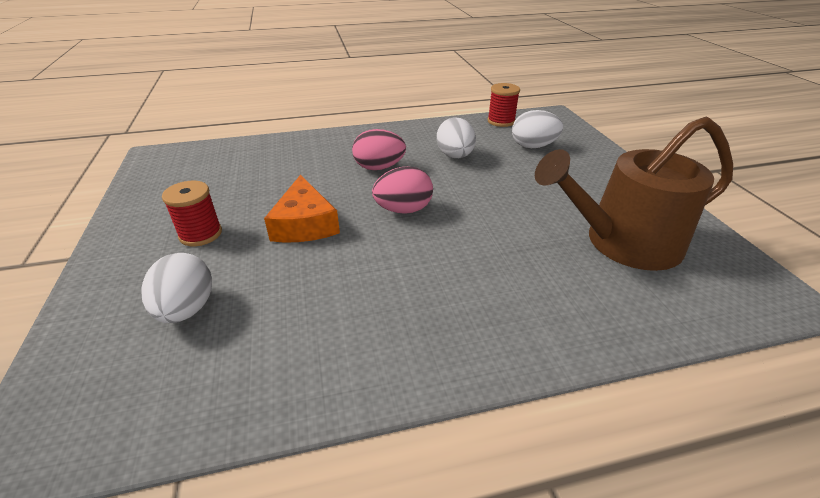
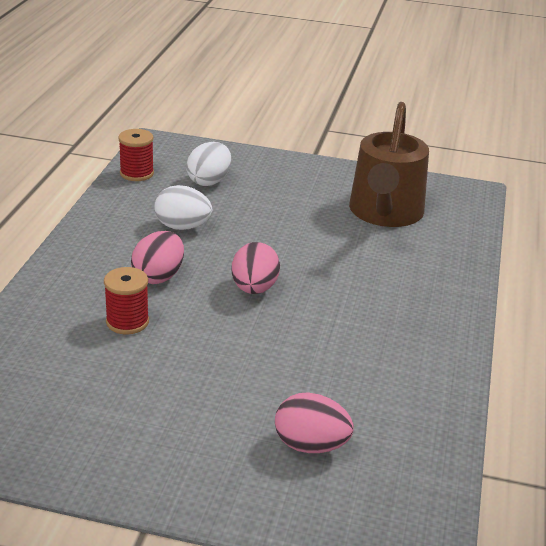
camera: 65 degrees left, 5 degrees down
(187, 309) = (310, 445): white egg -> pink egg
(201, 234) = (187, 421): red spool -> red spool (127, 322)
(304, 224) = (227, 350): orange cheese -> none

